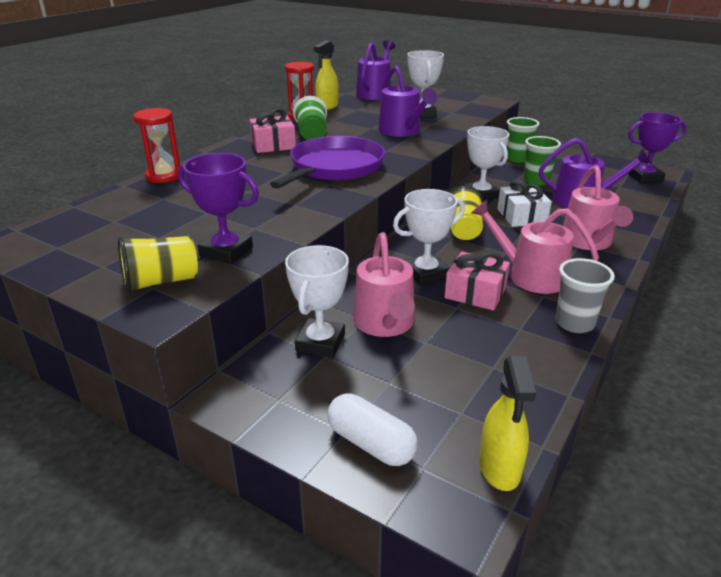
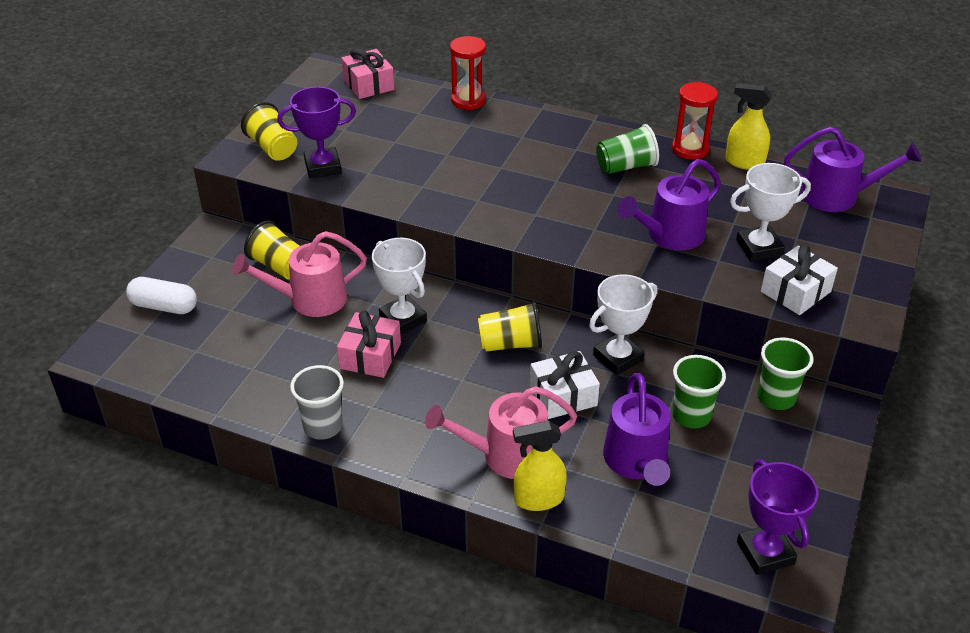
camera: 80 degrees right, 10 degrees up
(226, 251) = (323, 167): purple trophy -> purple trophy turned 60 degrees clockwise
(273, 145) = (578, 146): pink gift -> pink gift (369, 84)
(320, 343) = (280, 266): white trophy -> yellow cup
(334, 168) = (524, 197): purple pan -> none
(370, 443) = (164, 306): white capsule -> white capsule turned 75 degrees clockwise
(467, 111) = (795, 291): none -> white gift
(499, 468) = (137, 371): yellow spray bottle -> yellow spray bottle (538, 499)
(530, 276) = (411, 397): pink watering can -> none

